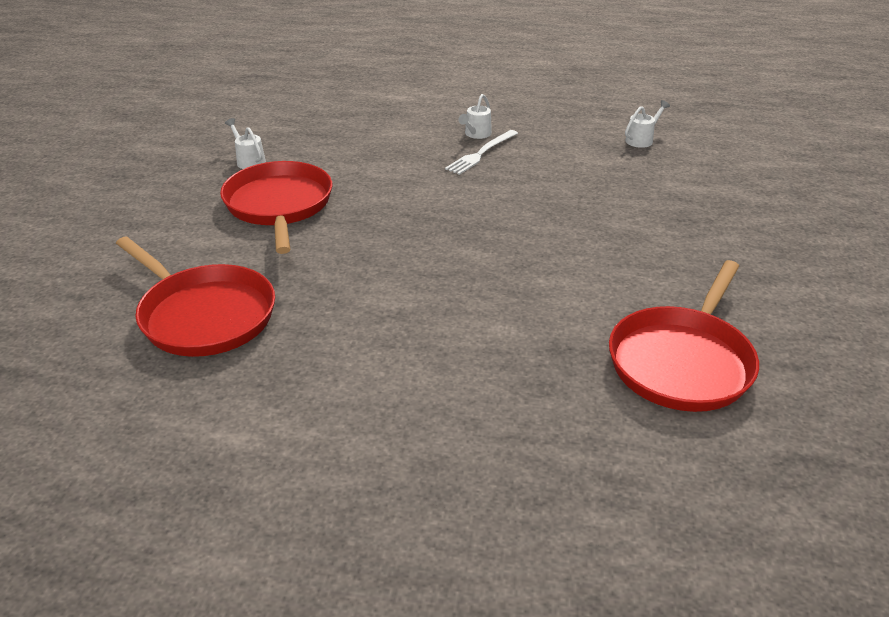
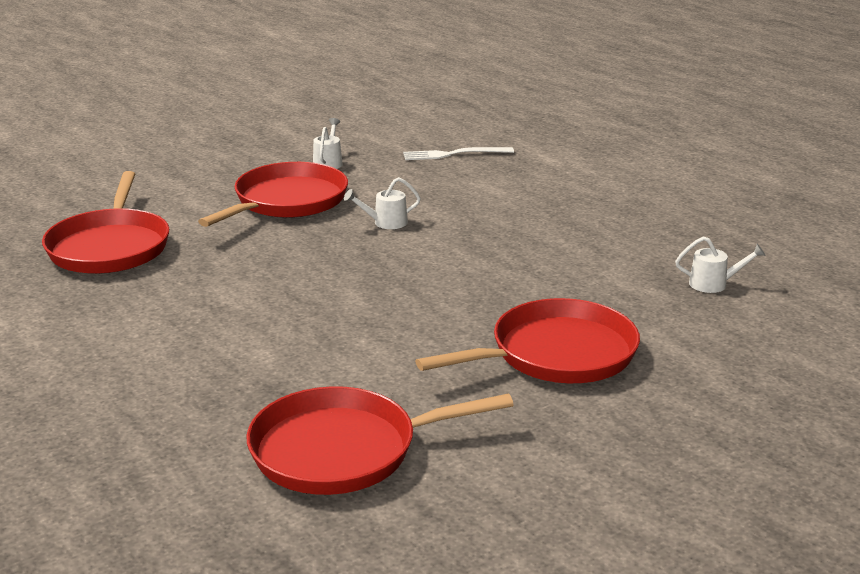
camera: 45 degrees right, 10 degrees down
(476, 134) = (552, 214): white watering can -> white watering can (385, 223)
(481, 153) = (522, 230): white fork -> white fork (454, 154)
(656, 225) = (556, 354): none -> red pan

